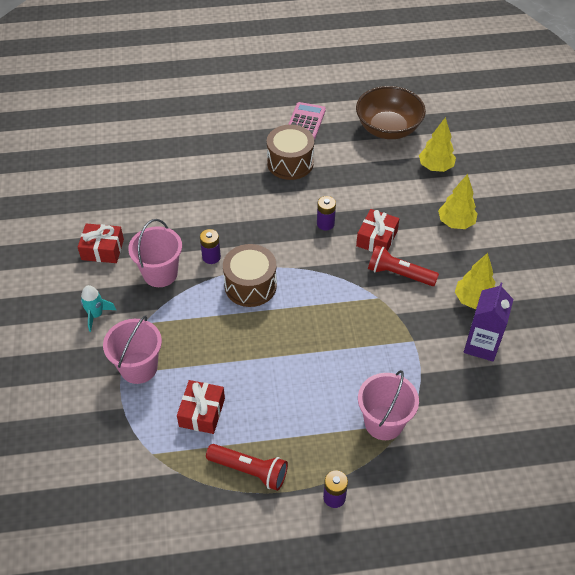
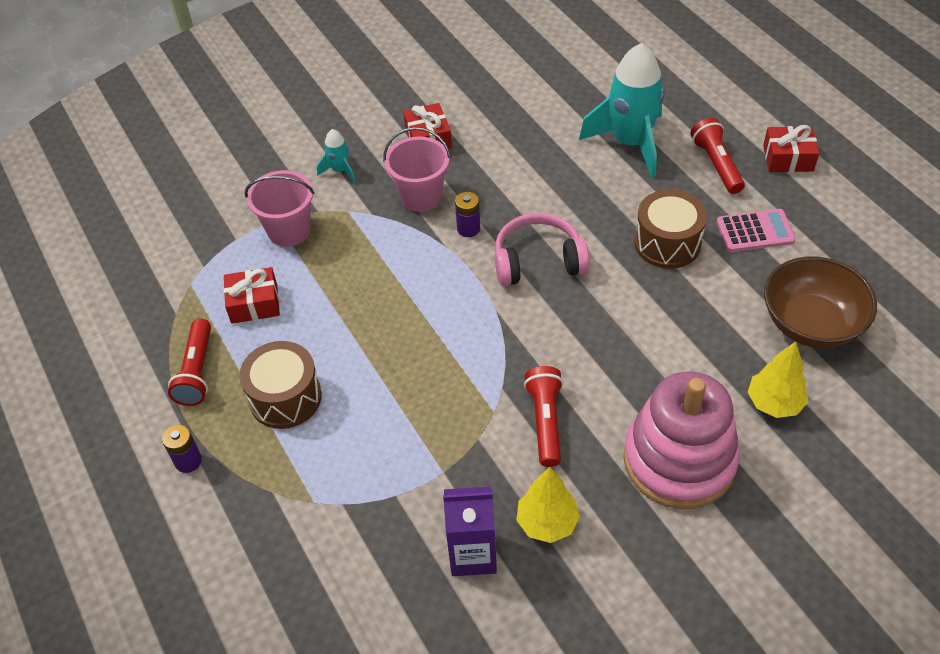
camera: 70 degrees right, 0 degrees up
(191, 145) = (630, 143): none -> turquoise rocket
(239, 115) = (716, 164): none -> red flashlight
(250, 285) = (445, 279): brown drum -> brown drum (285, 397)
(265, 230) = (538, 261): none -> pink headphones
(325, 224) = (585, 315): purple battery -> none
(377, 238) = (593, 377): red gift -> red gift (788, 158)
(383, 422) = (305, 478): pink bucket -> none
(455, 223) = (679, 460): yellow tree -> pink stacking toy

